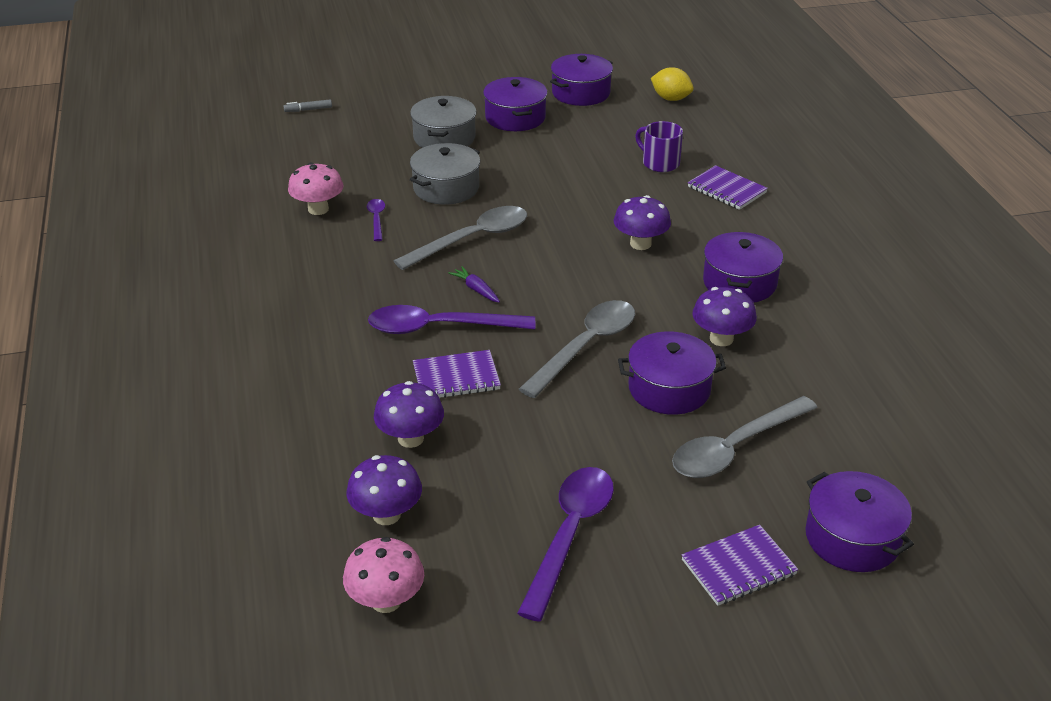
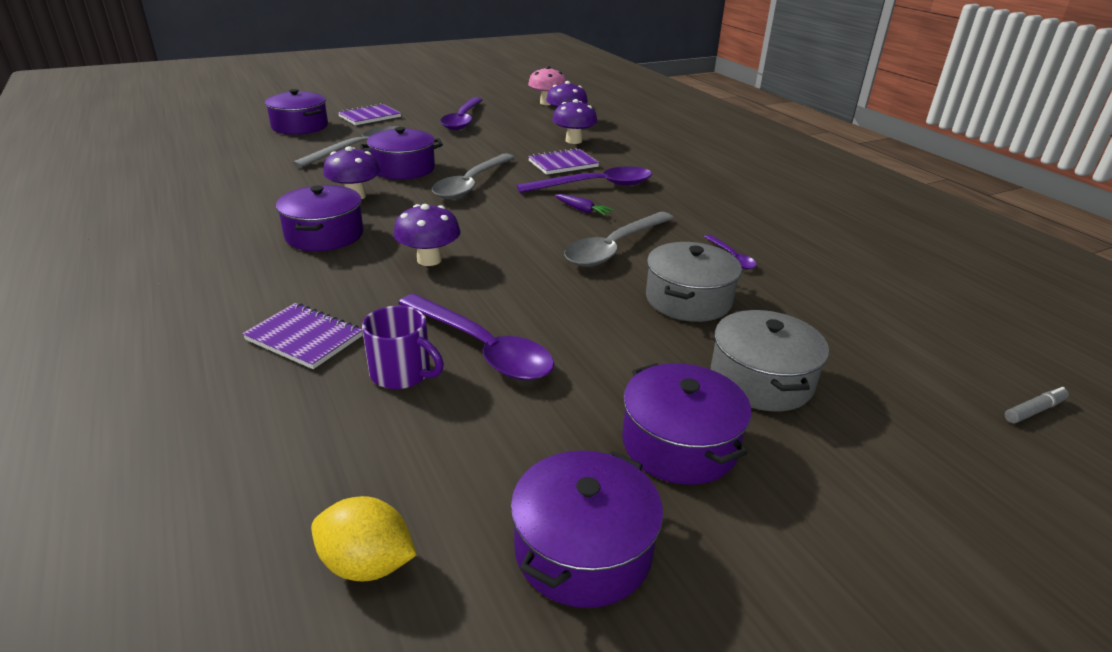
camera: 165 degrees right, 5 degrees down
(318, 209) = (804, 261): pink mushroom -> none
(608, 171) = (482, 348): none -> purple spoon

